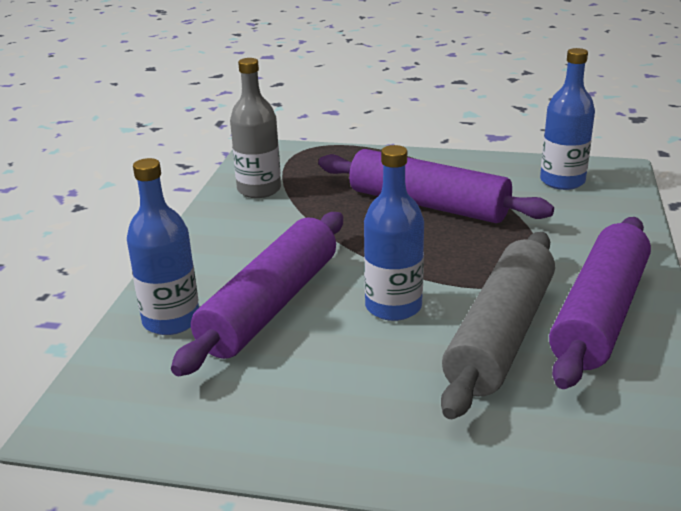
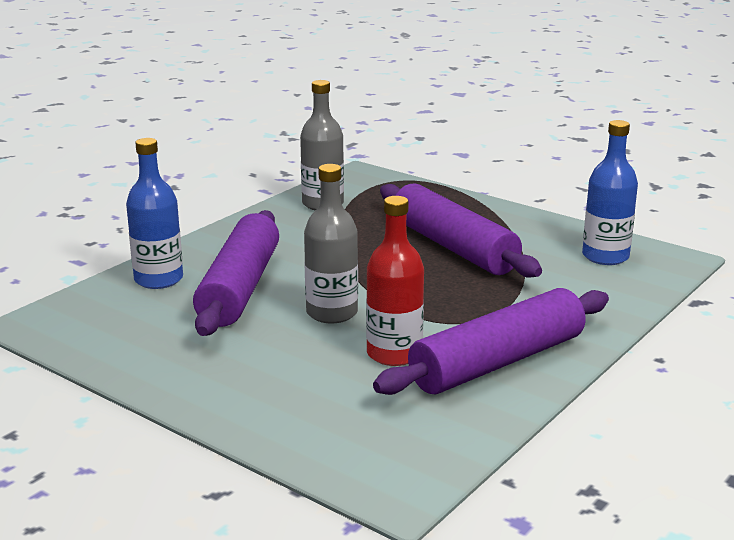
camera: 25 degrees right, 5 degrees down
(270, 305) = (239, 288): purple rolling pin -> purple rolling pin turned 45 degrees counterclockwise
(393, 307) = (332, 313): blue bottle -> grey bottle
(501, 335) = (394, 354): grey rolling pin -> red bottle

